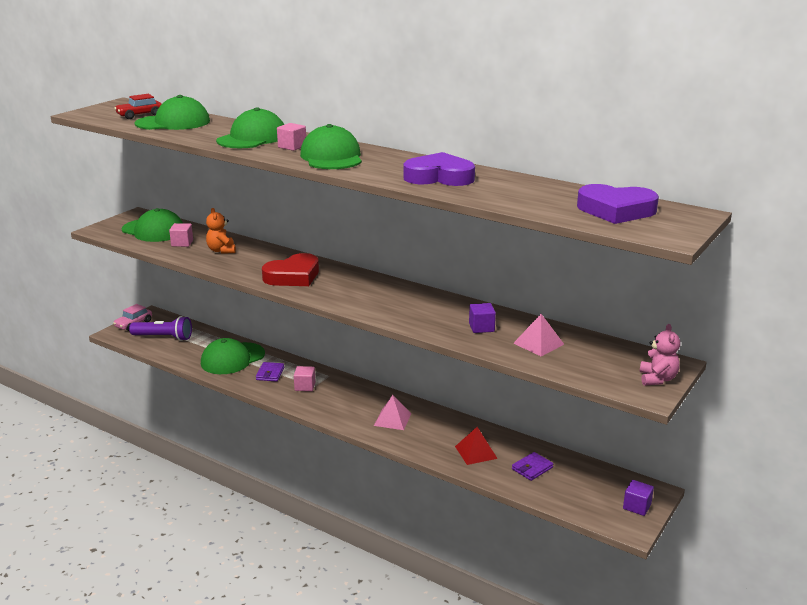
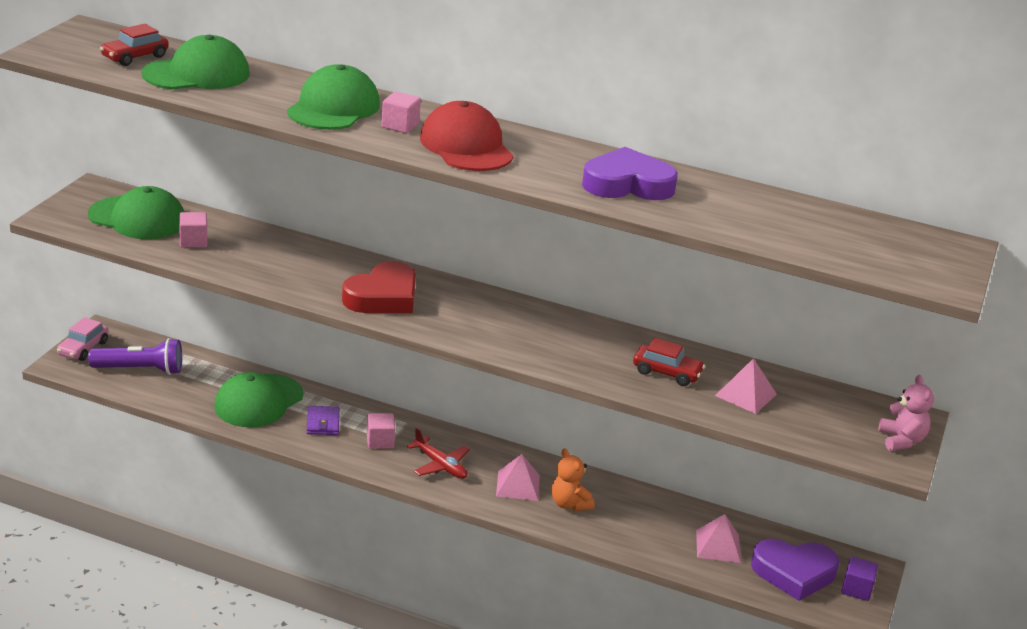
camera: 15 degrees left, 5 degrees up
(221, 250) = (258, 253): orange teddy bear -> orange teddy bear (569, 504)
(331, 157) = (466, 146): green cap -> red cap
(341, 403) = (440, 465): none -> red plane
(476, 452) = (641, 527): red pyramid -> none
(481, 327) = (667, 373): purple cube -> red car
(532, 468) = (718, 546): purple wallet -> pink pyramid
(616, 210) = (867, 241): purple heart -> purple heart (794, 573)

